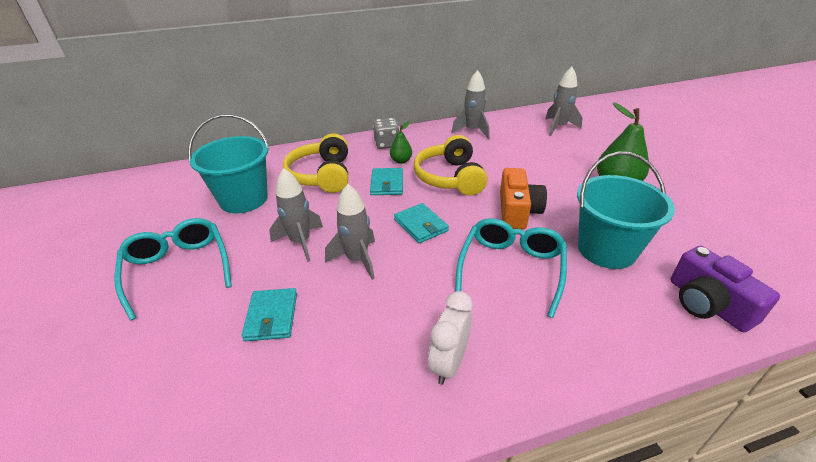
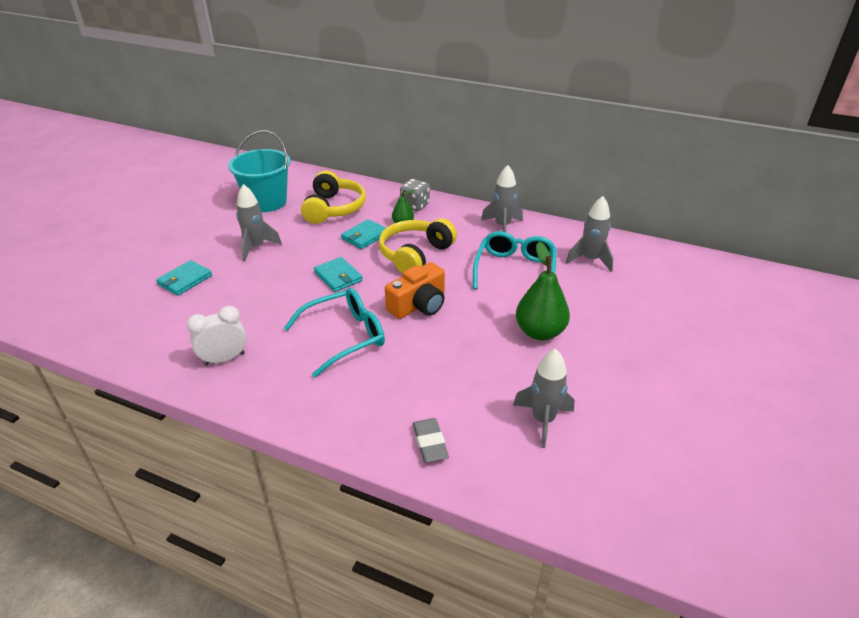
camera: 40 degrees right, 0 degrees up
(178, 269) = (181, 228): turquoise glasses -> turquoise glasses (515, 270)
(322, 175) = (334, 208): yellow headphones -> yellow headphones turned 150 degrees clockwise
(357, 260) = (268, 276): grey rocket -> grey rocket (543, 420)
(420, 225) = (338, 276): turquoise wallet -> turquoise wallet turned 45 degrees counterclockwise
(606, 249) = (431, 367): turquoise bucket -> none
(707, 304) = (430, 443): purple camera -> grey eraser

